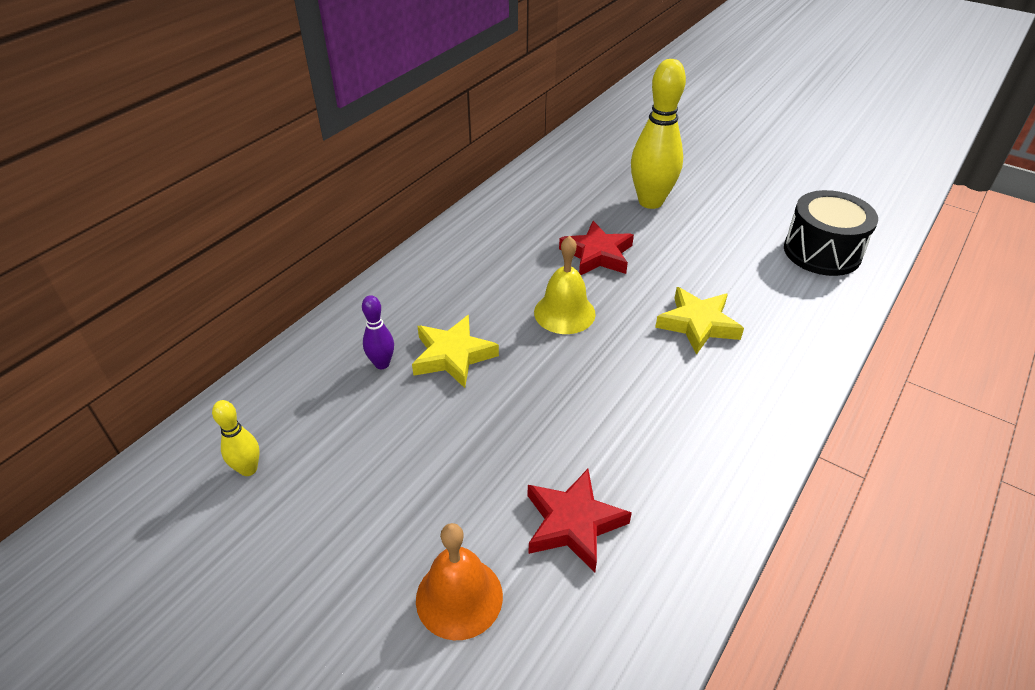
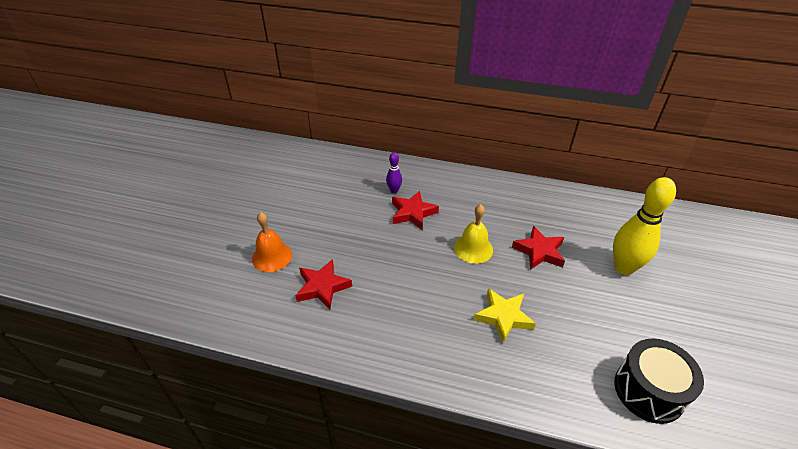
camera: 70 degrees right, 0 degrees up
(248, 469) = (316, 173): yellow bowling pin -> none
(453, 356) = (412, 213): yellow star -> red star

